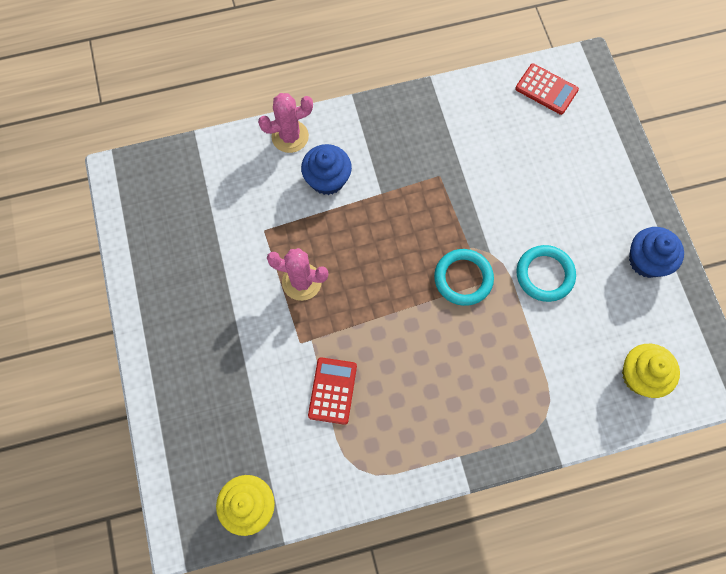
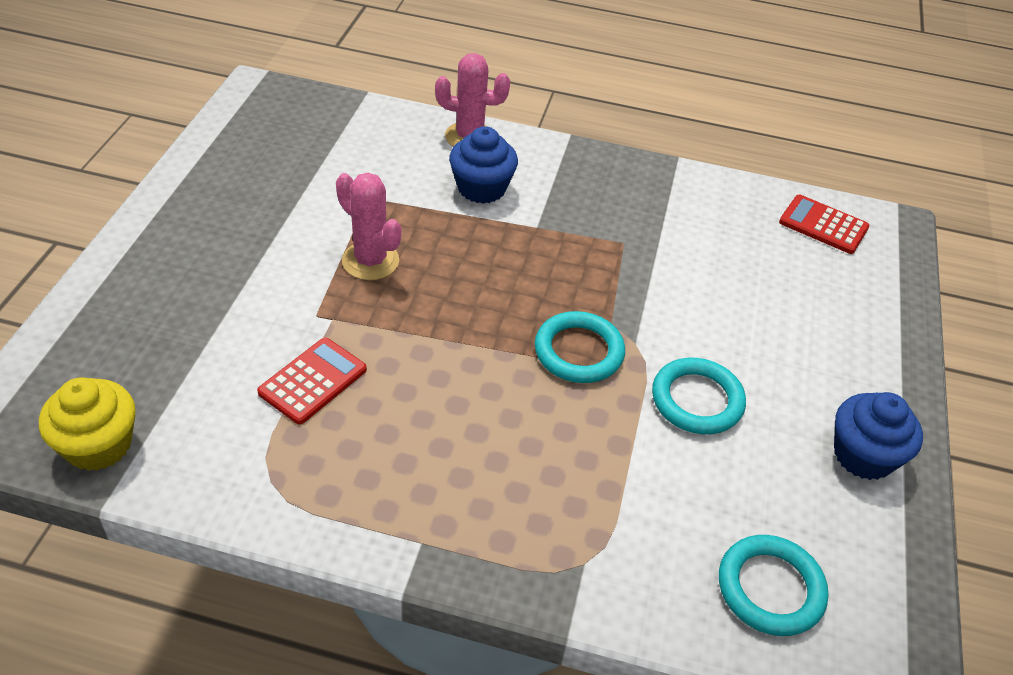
camera: 25 degrees right, 25 degrees down
(546, 89) = (823, 225): red calculator -> red calculator turned 150 degrees clockwise
(640, 376) = (770, 588): yellow cupcake -> turquoise ring

